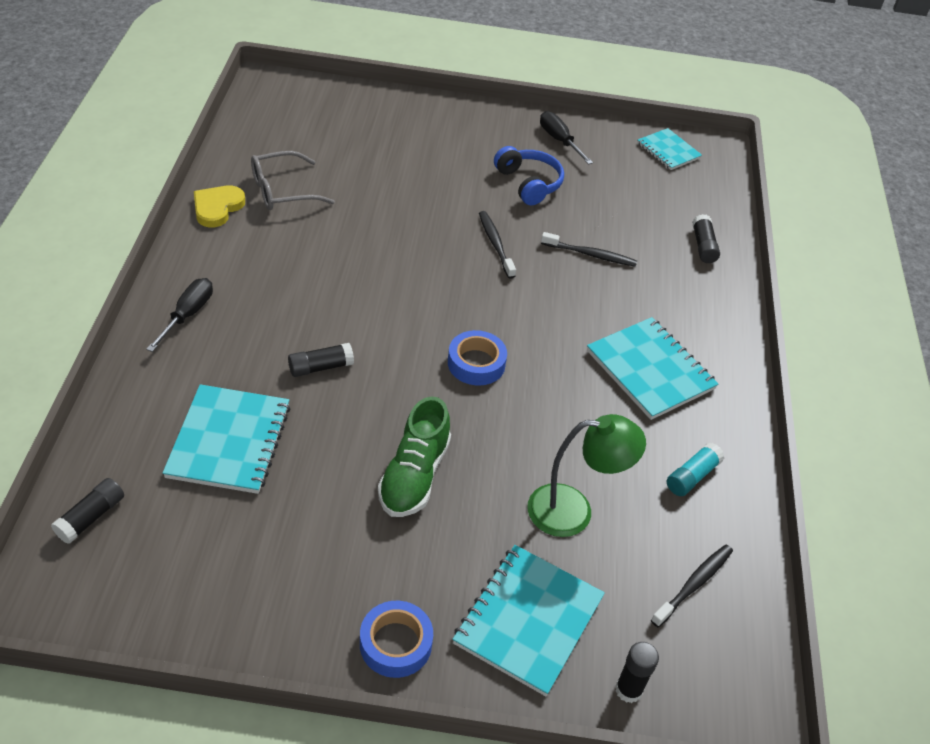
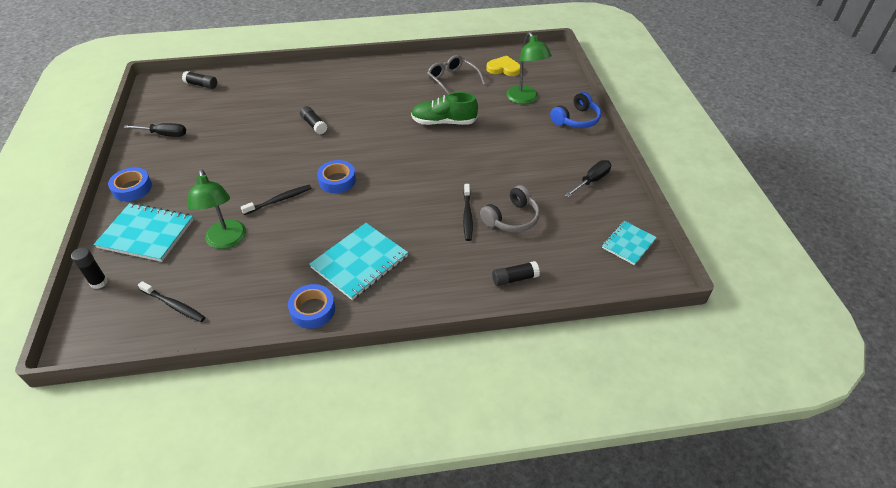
camera: 80 degrees right, 0 degrees up
(187, 315) = (337, 76): black screwdriver -> black screwdriver (164, 134)
(217, 208) = (424, 64): yellow heart -> yellow heart (503, 68)
(229, 441) = (254, 109): turquoise notebook -> none
(369, 139) = (525, 99): none -> green lamp
(414, 475) = (243, 173): green shoe -> green shoe (444, 122)
(495, 244) = (452, 169): black toothbrush -> black toothbrush (279, 200)
(528, 183) = (528, 174): blue headphones -> blue headphones (576, 119)
(606, 220) = (511, 218): none -> grey headphones
(692, 476) = (265, 295): turquoise glue stick -> none
(724, 430) = (312, 310): none -> blue tape

